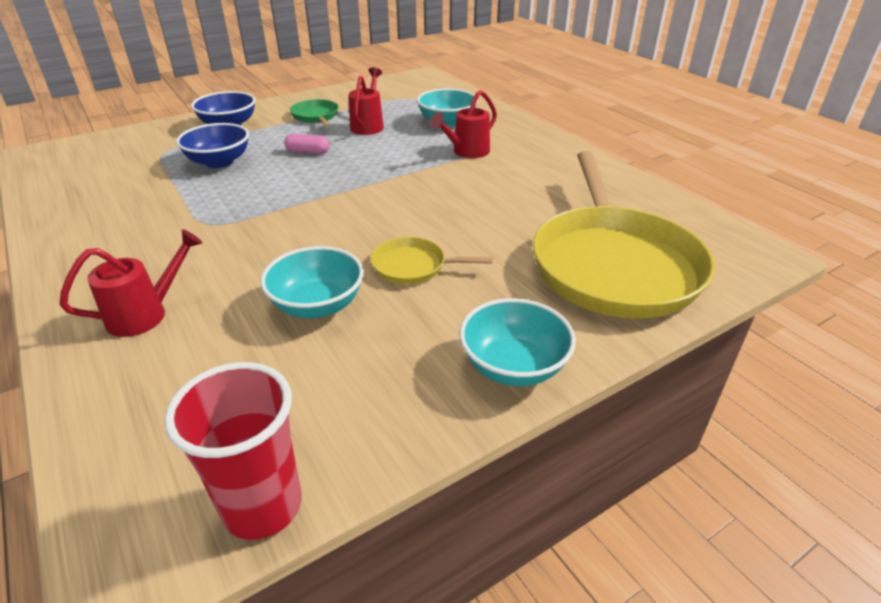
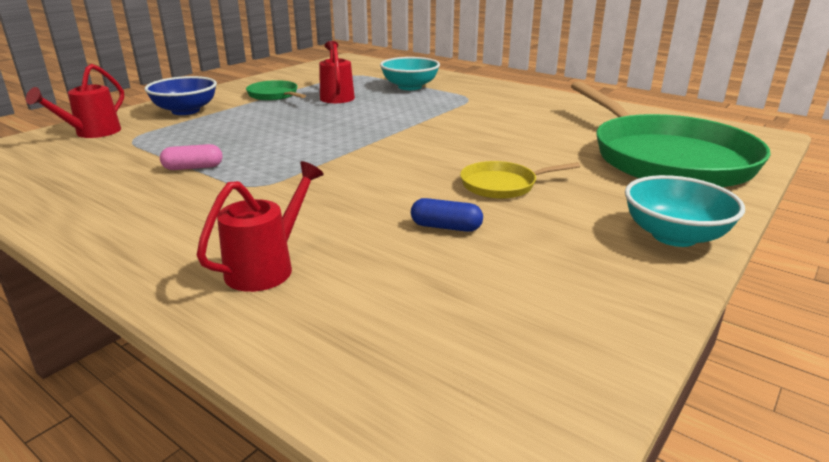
camera: 20 degrees left, 10 degrees down
(219, 162) = (208, 138): blue bowl -> none
(262, 506) = (583, 389): red cup -> none
(308, 152) = (298, 121): pink capsule -> pink capsule (193, 168)
(317, 305) = (446, 227): turquoise bowl -> blue capsule
(467, 152) = (453, 104): red watering can -> red watering can (93, 133)
(613, 265) = (666, 158): yellow pan -> green pan

